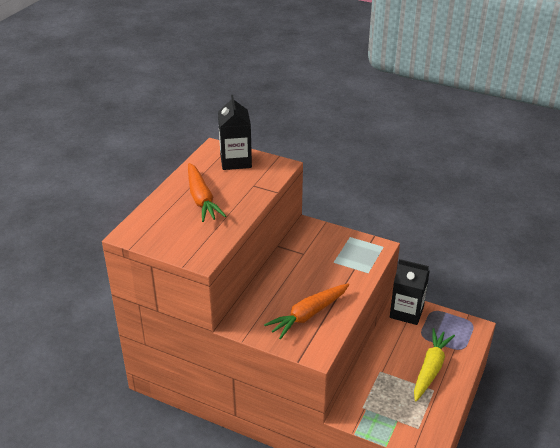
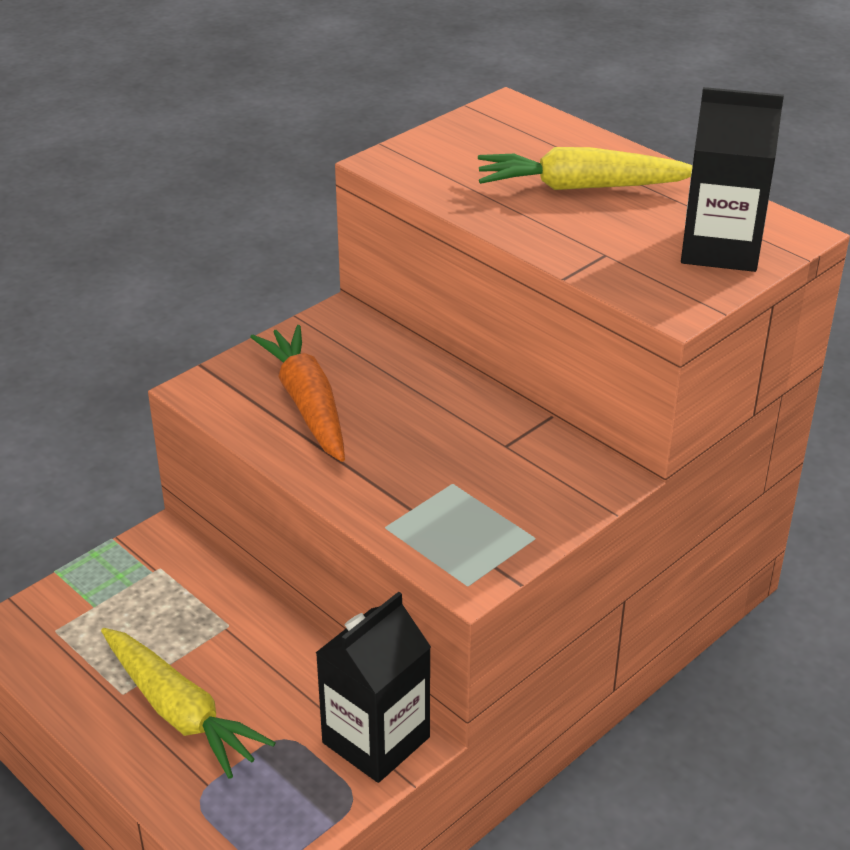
camera: 110 degrees right, 0 degrees up
(201, 199) = (582, 187): orange carrot -> yellow carrot

